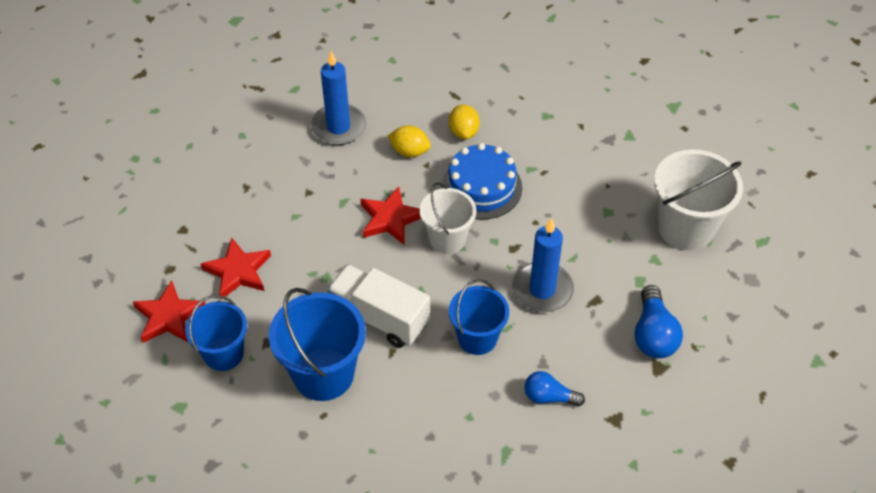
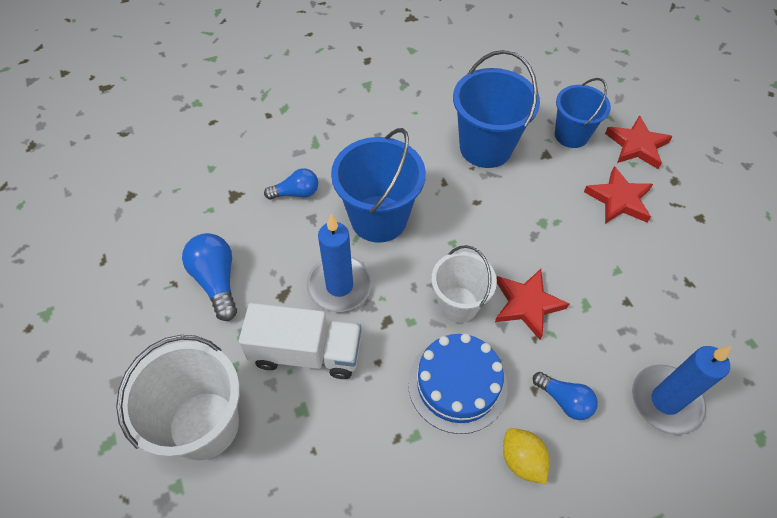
camera: 155 degrees right, 5 degrees up
(379, 317) = (472, 205): white truck -> white truck (306, 352)
(409, 151) = (564, 400): yellow lemon -> blue light bulb
(477, 338) = (378, 218): blue bucket -> blue bucket, size x1.53

